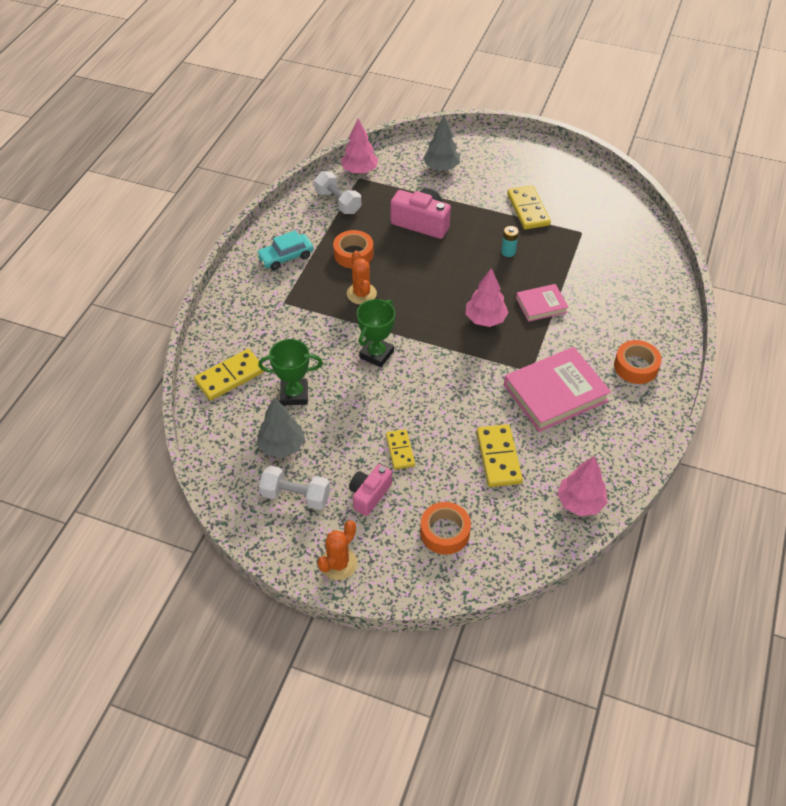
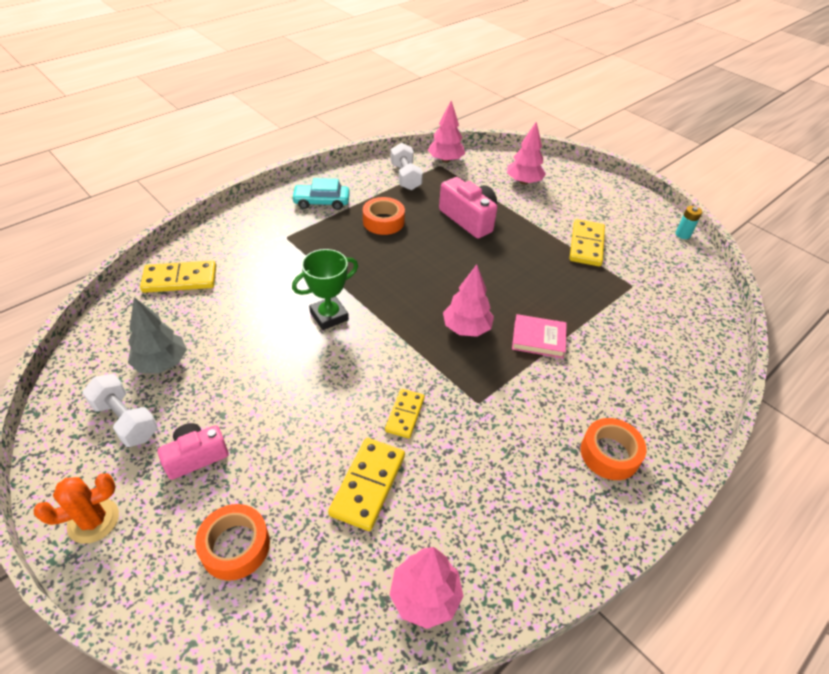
camera: 25 degrees right, 5 degrees down
(294, 394) = (219, 320): green trophy -> none
(361, 294) = (362, 257): orange cactus -> none
(400, 450) = (269, 423): yellow domino -> yellow domino (405, 414)
(441, 167) = (523, 182): grey tree -> pink tree
(508, 252) = (538, 275): turquoise battery -> turquoise battery (682, 234)
(555, 393) = (489, 440): pink book -> none

